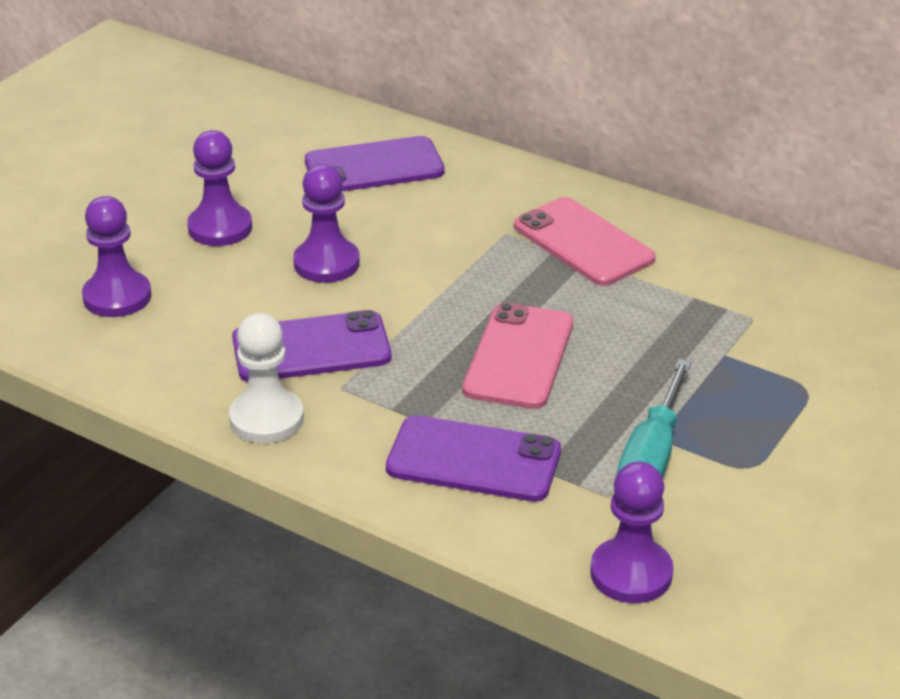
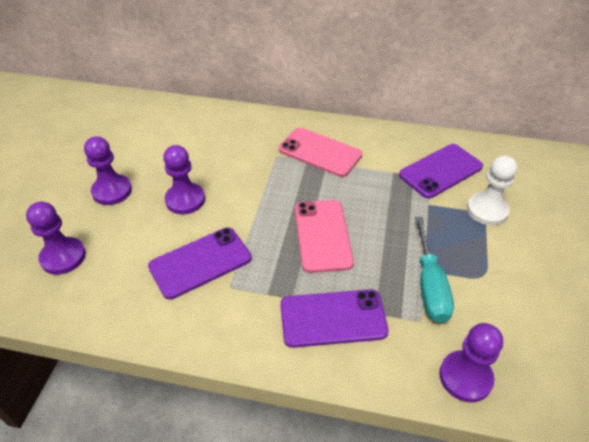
camera: 20 degrees left, 10 degrees up
(266, 419) = (194, 325): white pawn -> white pawn (487, 210)
(374, 167) = (186, 131): purple phone -> purple phone (440, 171)

